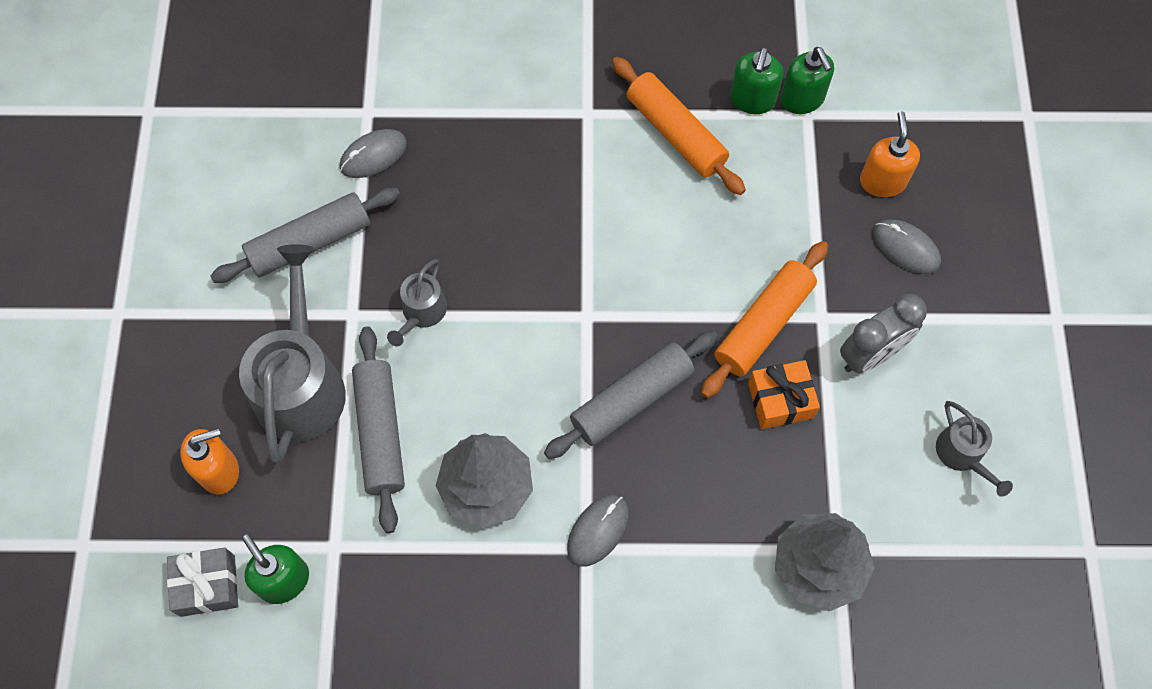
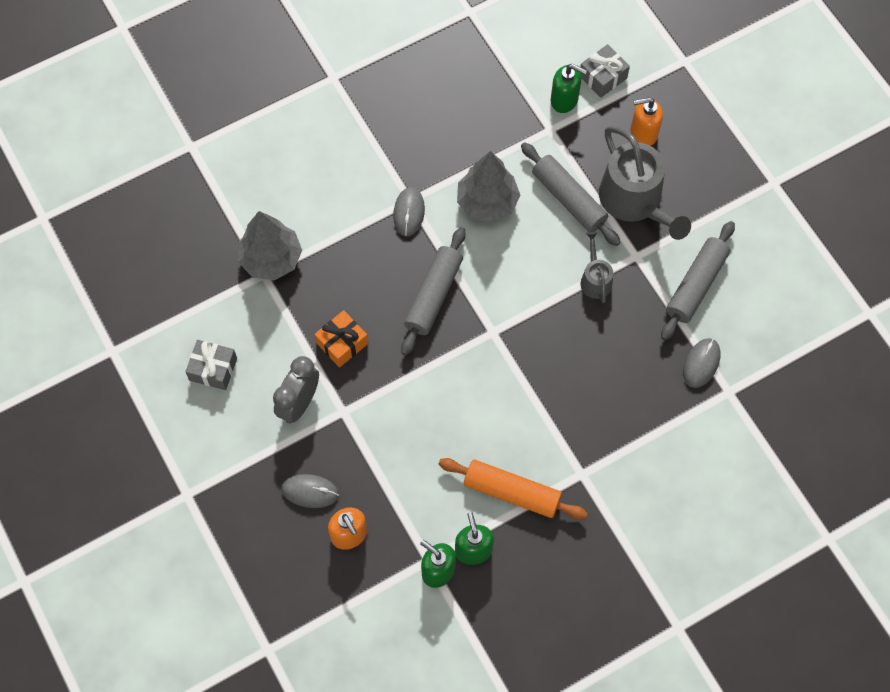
camera: 150 degrees right, 0 degrees up
(219, 470) = (643, 133): orange soap dispenser -> orange soap dispenser turned 45 degrees clockwise
(763, 325) = (378, 386): orange rolling pin -> none
(962, 454) = (213, 369): grey watering can -> grey gift

